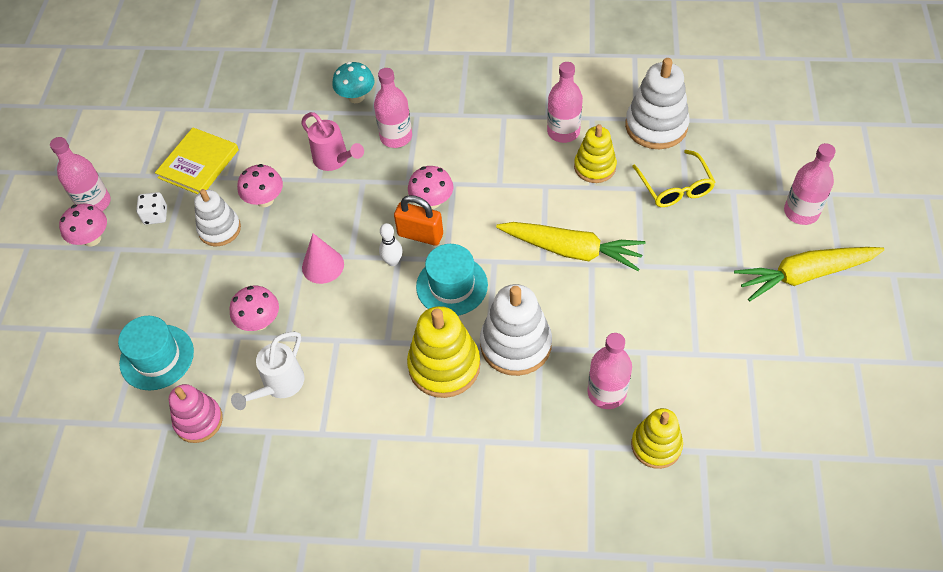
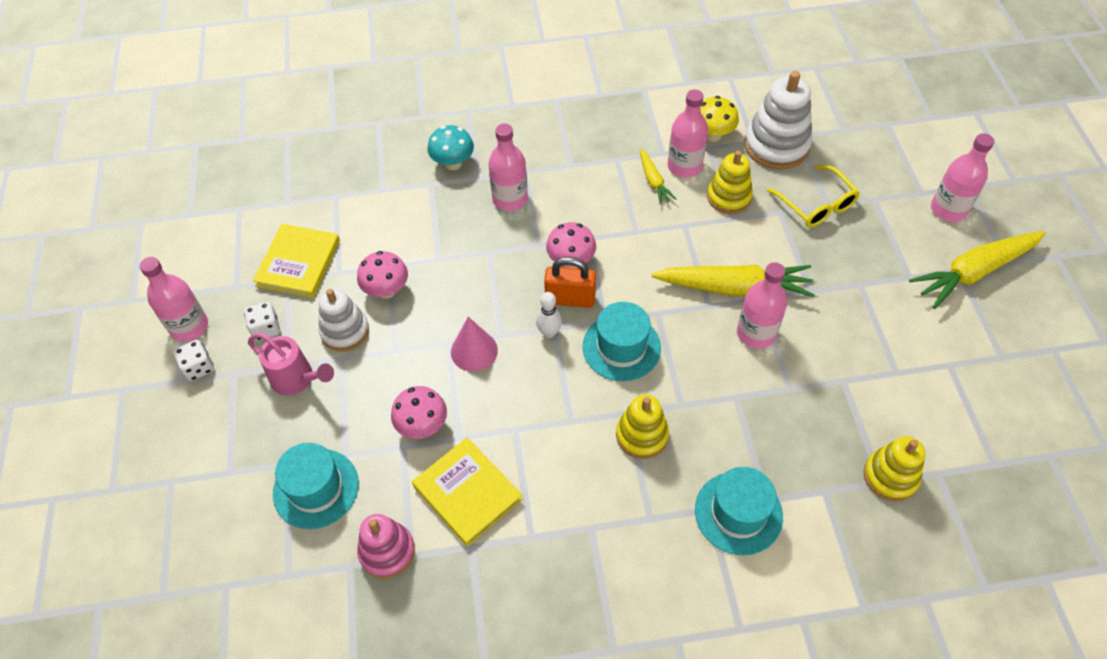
camera: 15 degrees left, 0 degrees up
(92, 239) = (198, 367): pink mushroom -> white dice
(279, 385) = (467, 492): white watering can -> yellow book
(334, 160) = (450, 234): pink watering can -> pink watering can (297, 379)
(444, 366) = (642, 435): yellow stacking toy -> yellow stacking toy, size x0.66
(507, 449) = (738, 513): none -> turquoise hat
(515, 344) = (710, 398): white stacking toy -> none
(530, 141) = (653, 181): none -> yellow carrot
(599, 107) = (713, 135): none -> yellow mushroom
(606, 392) = (821, 431): pink bottle -> pink bottle (756, 333)

